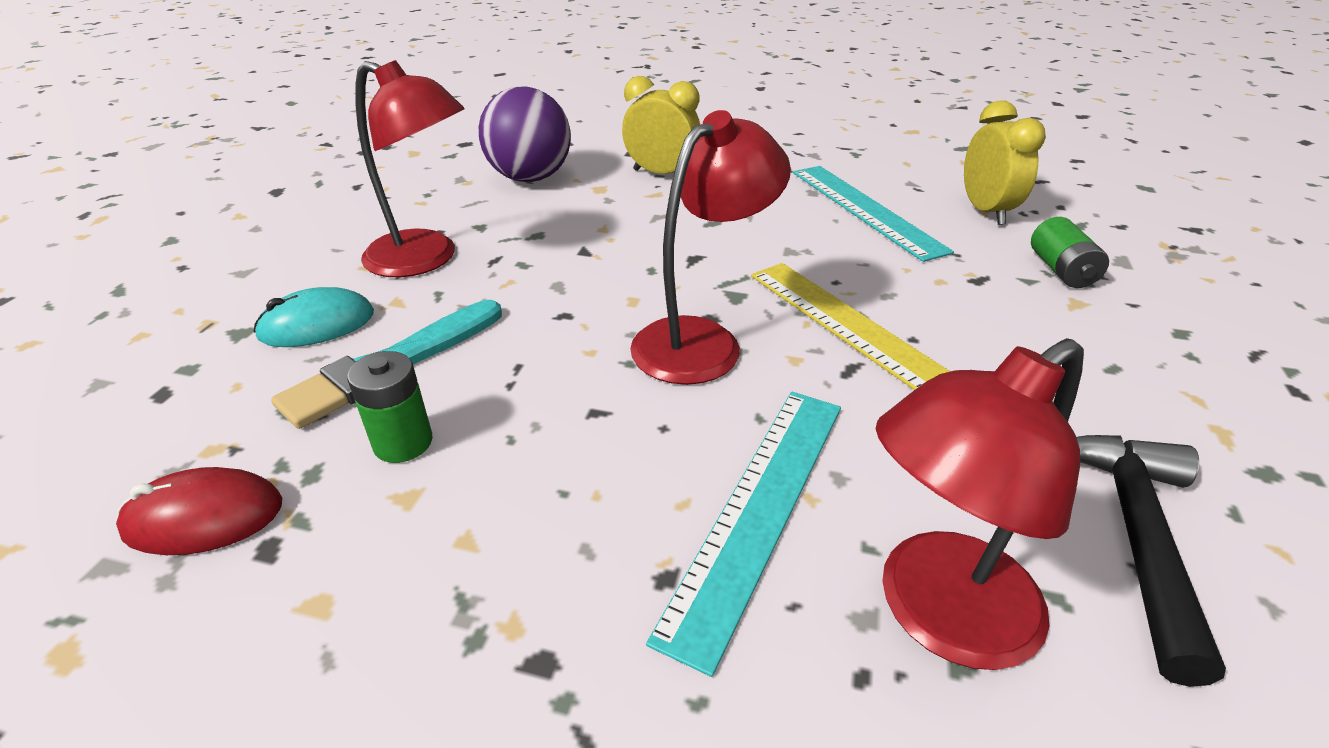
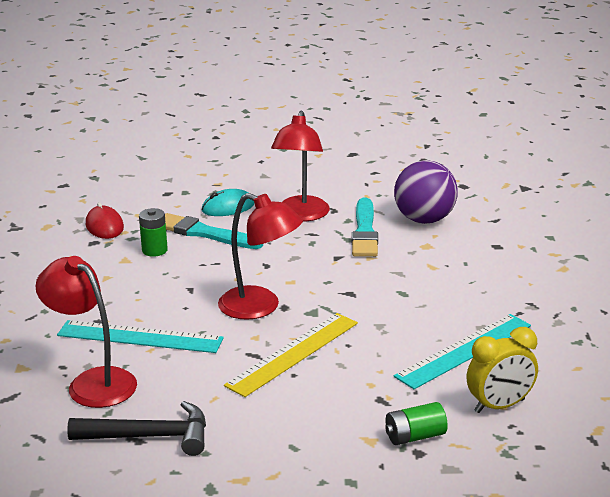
camera: 75 degrees right, 10 degrees down
(317, 324) = (228, 207): turquoise mouse -> turquoise mouse turned 75 degrees counterclockwise
(526, 219) = (364, 231): none -> turquoise brush
(661, 174) = (467, 263): yellow clock -> none

